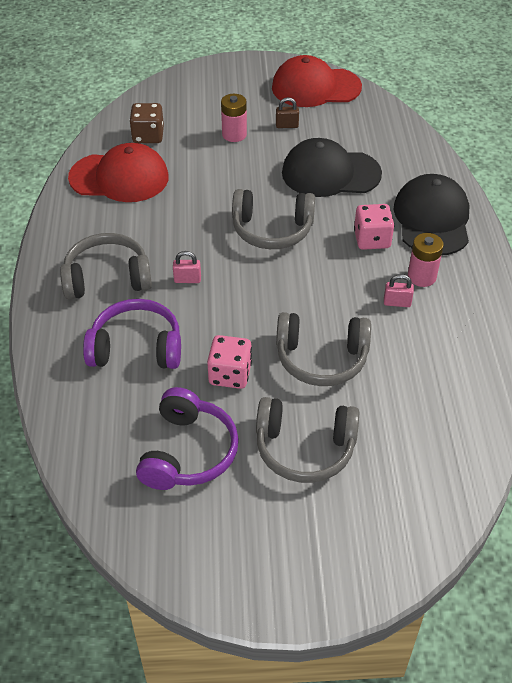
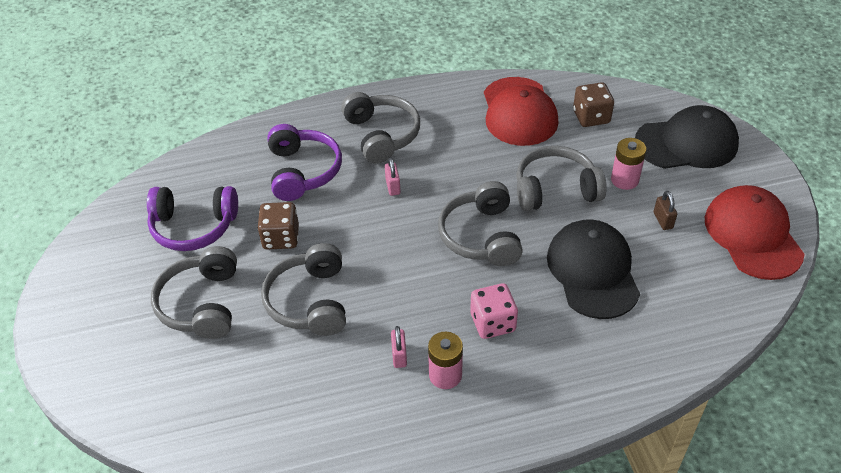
camera: 80 degrees right, 0 degrees up
(230, 374) = (281, 238): pink dice -> brown dice
(231, 175) = (555, 189): none -> grey headphones
(432, 219) = (547, 378): black cap -> black cap (686, 143)

